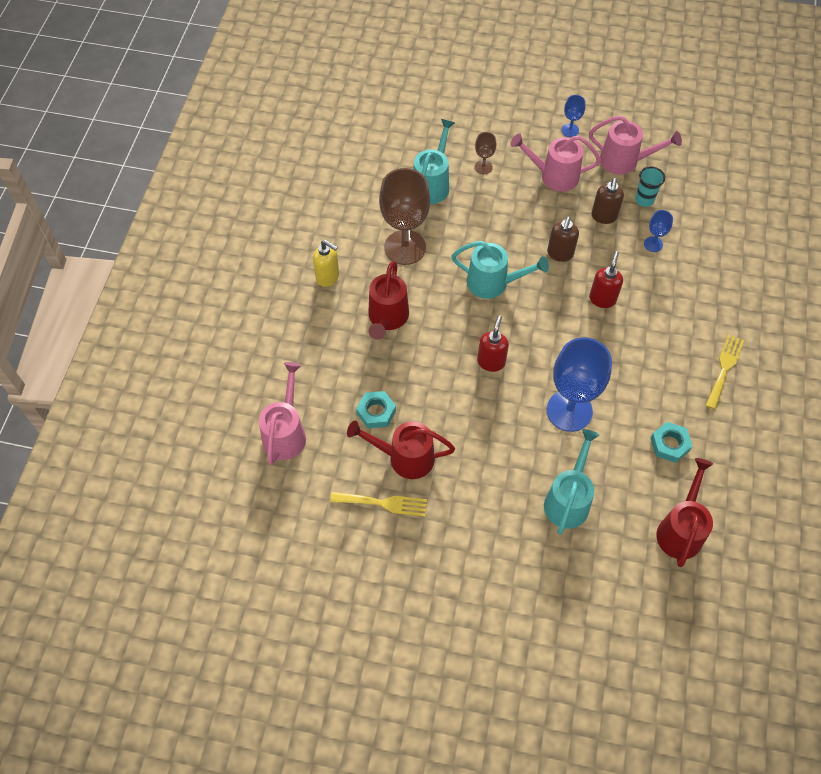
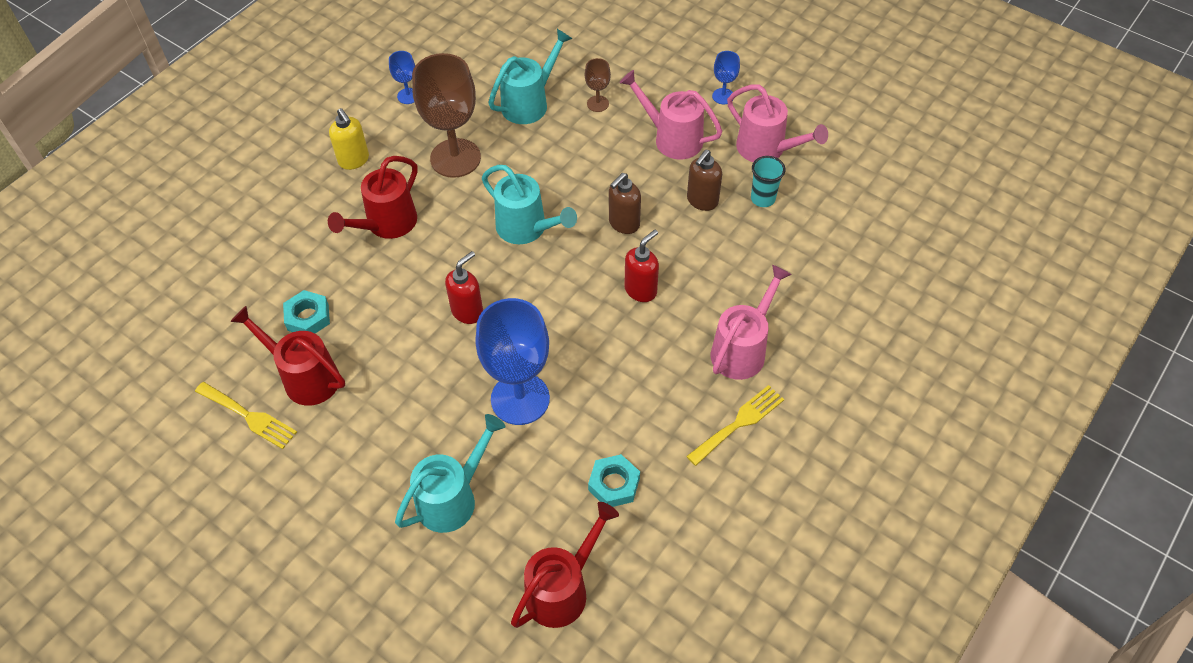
camera: 25 degrees right, 5 degrees down
(286, 432) = (202, 302): pink watering can -> pink watering can (742, 349)
(653, 244) = (741, 251): blue goblet -> blue goblet (408, 96)

